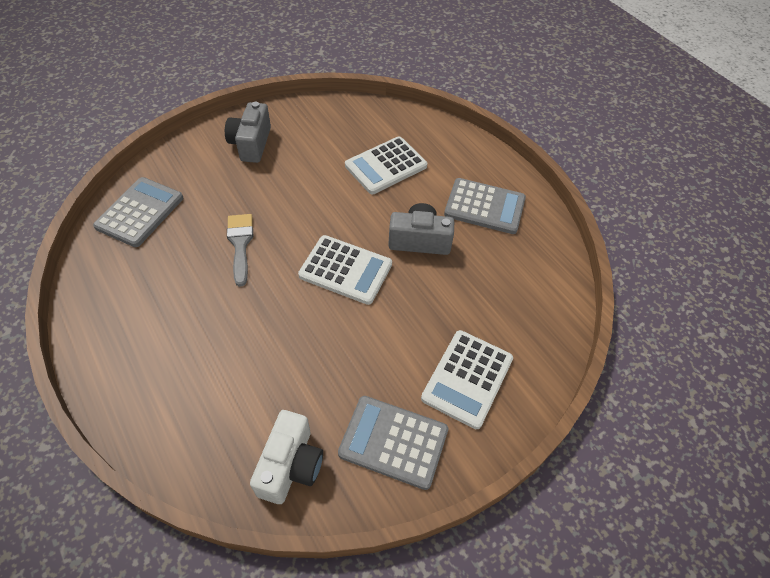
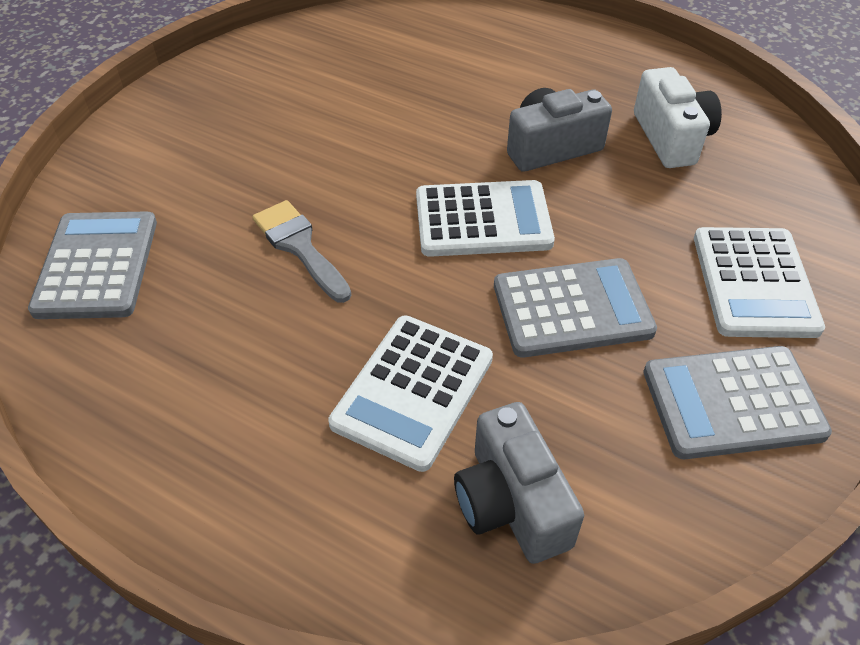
camera: 25 degrees left, 5 degrees down
(251, 144) = (210, 115): grey camera -> grey camera (511, 503)
(290, 465) = (623, 504): white camera -> white camera (671, 138)
(386, 166) = (430, 78): white calculator -> white calculator (413, 391)
(484, 207) = (598, 80): grey calculator -> grey calculator (572, 309)

